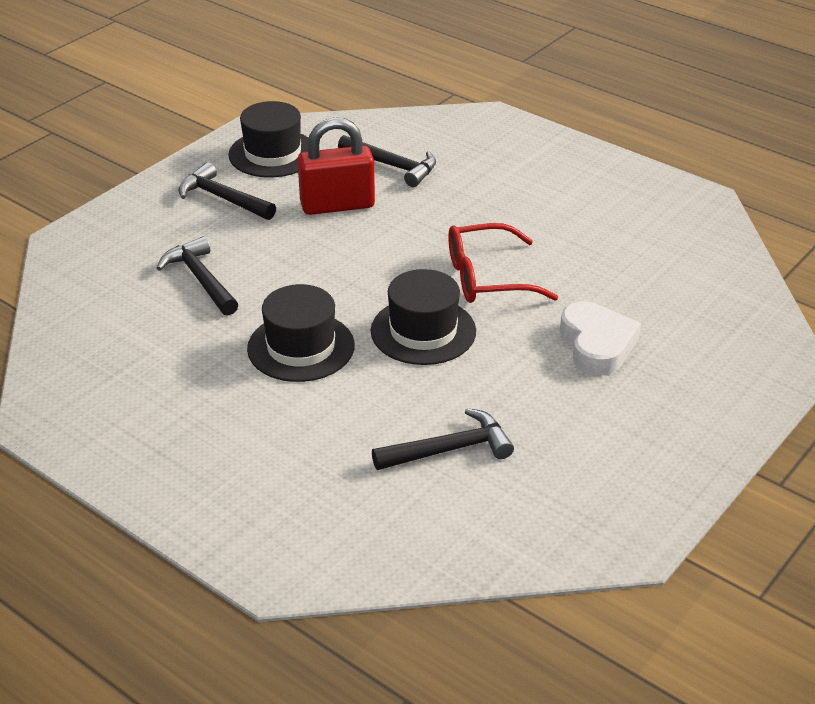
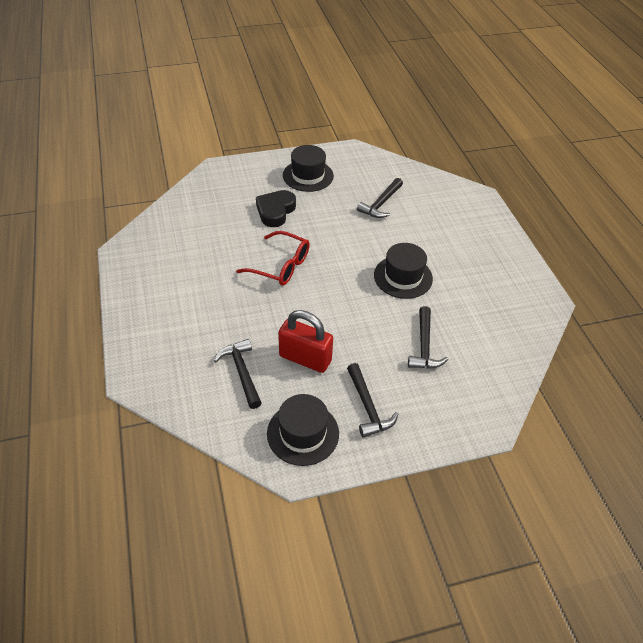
camera: 145 degrees left, 10 degrees up
(423, 331) = (340, 255): black hat -> black hat (308, 175)
(449, 449) = (381, 204): black hammer -> black hammer turned 75 degrees counterclockwise
(597, 345) = (275, 211): white heart -> black heart

